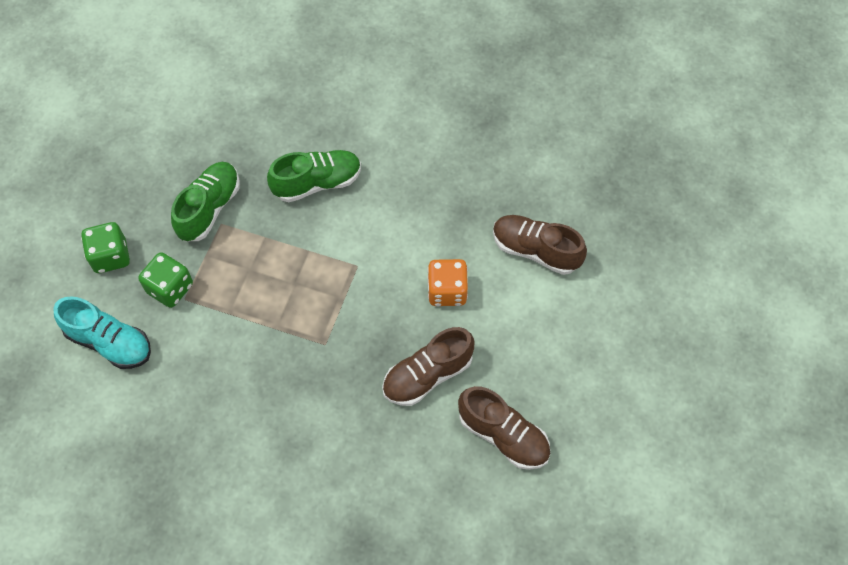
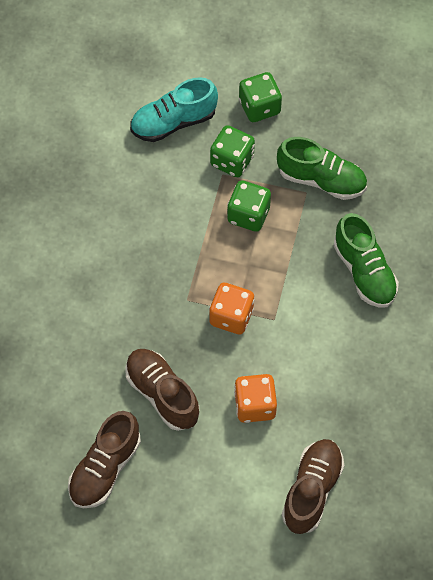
camera: 85 degrees right, 0 degrees up
(109, 342) = (173, 122): turquoise shoe -> turquoise shoe turned 45 degrees clockwise
(237, 278) = (248, 215): none -> green dice
(349, 304) = (231, 316): none -> orange dice

